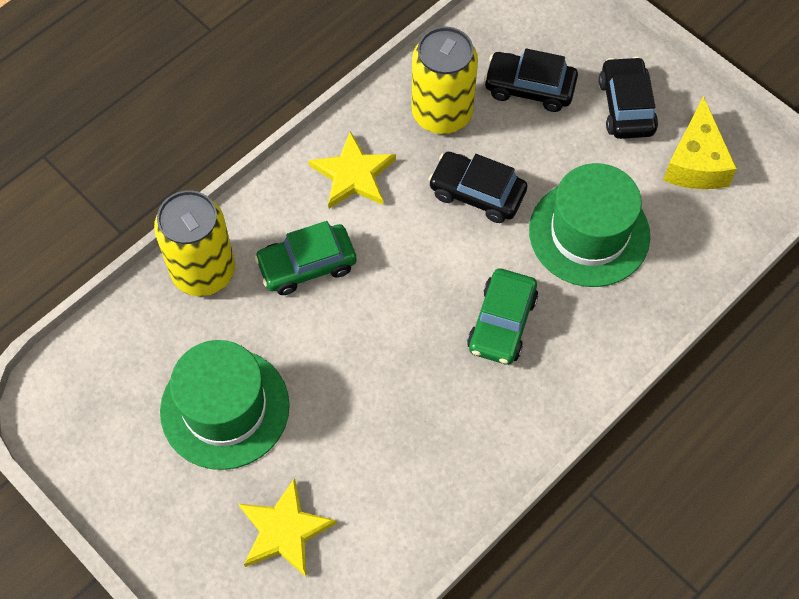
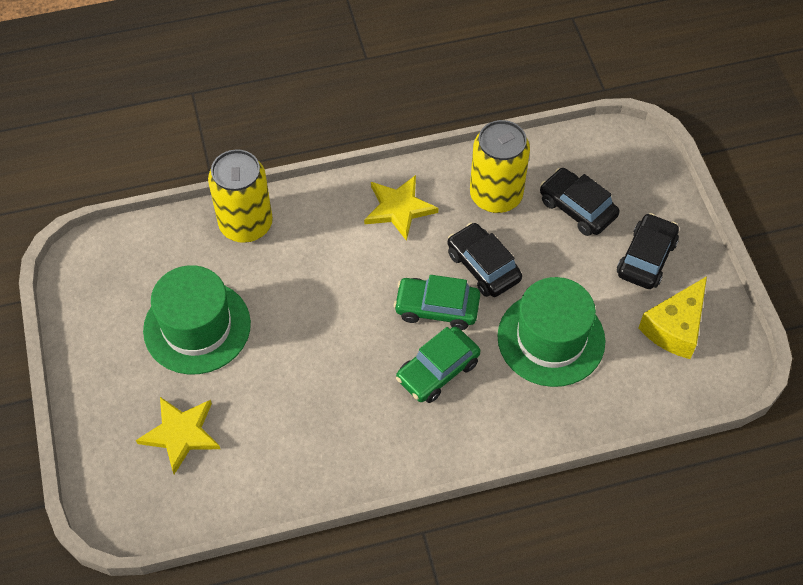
camera: 30 degrees right, 5 degrees down
(307, 265) = (322, 256): green car -> green car (437, 308)

